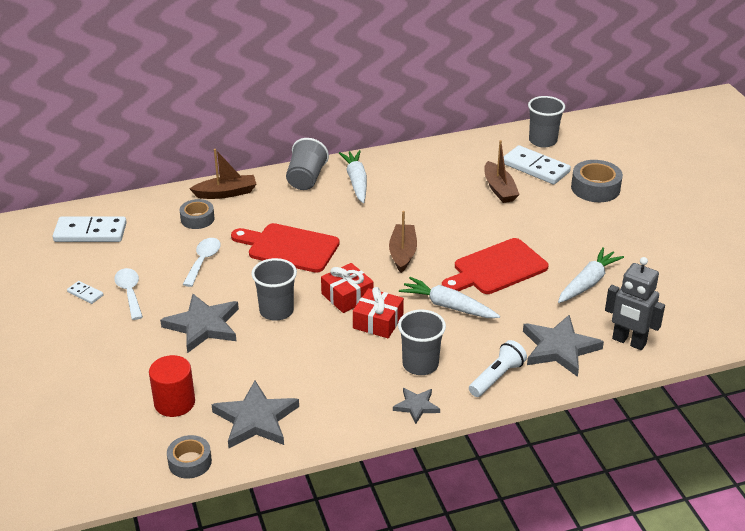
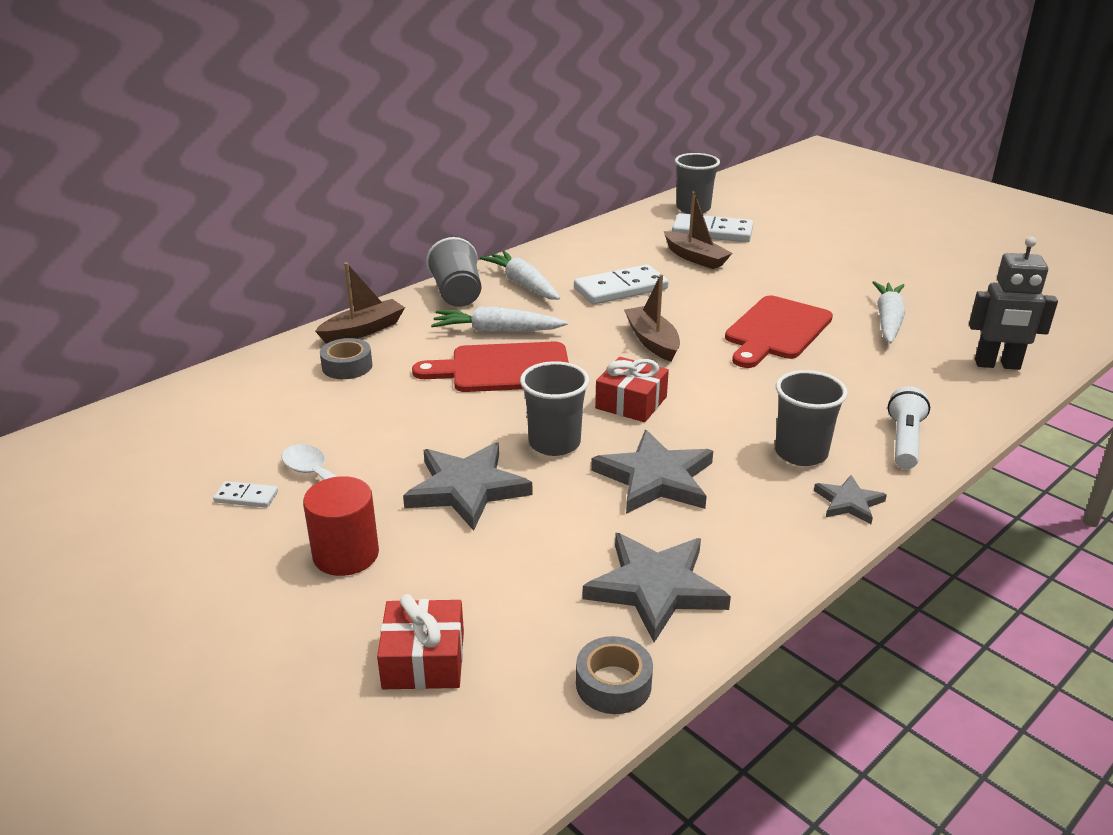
camera: 25 degrees left, 5 degrees down
(90, 232) = (195, 418): white domino -> white domino (621, 289)
(174, 403) = (513, 604): red cylinder -> red cylinder (346, 554)
(203, 261) = (397, 411): white spoon -> none
(378, 322) = (698, 420): red gift -> red gift (423, 660)
(448, 306) = (763, 381): white carrot -> white carrot (496, 331)
(559, 348) = (935, 391): grey star -> grey star (655, 478)
(595, 188) = (794, 237): grey tape -> none

